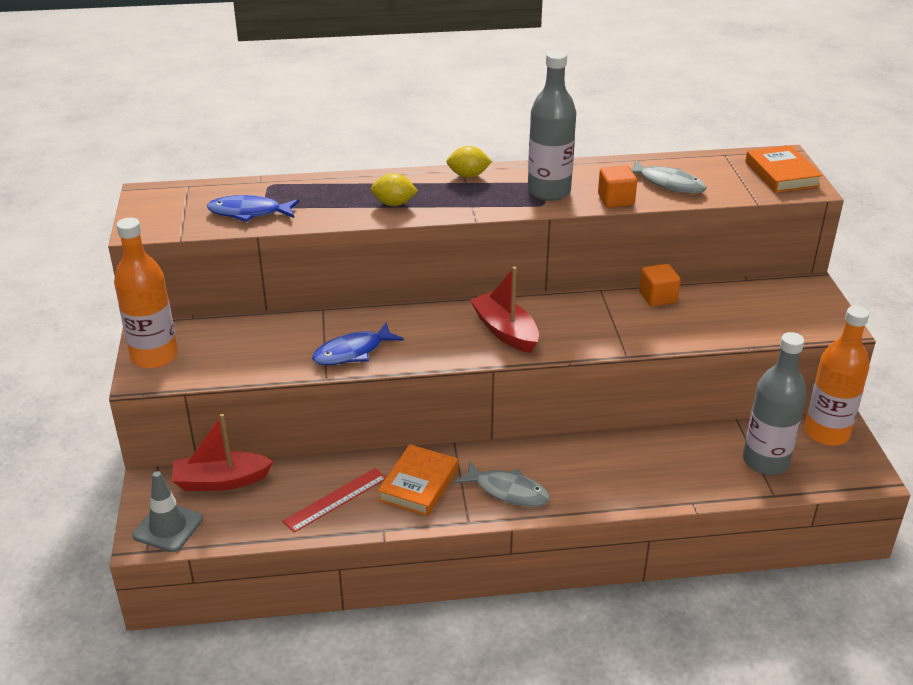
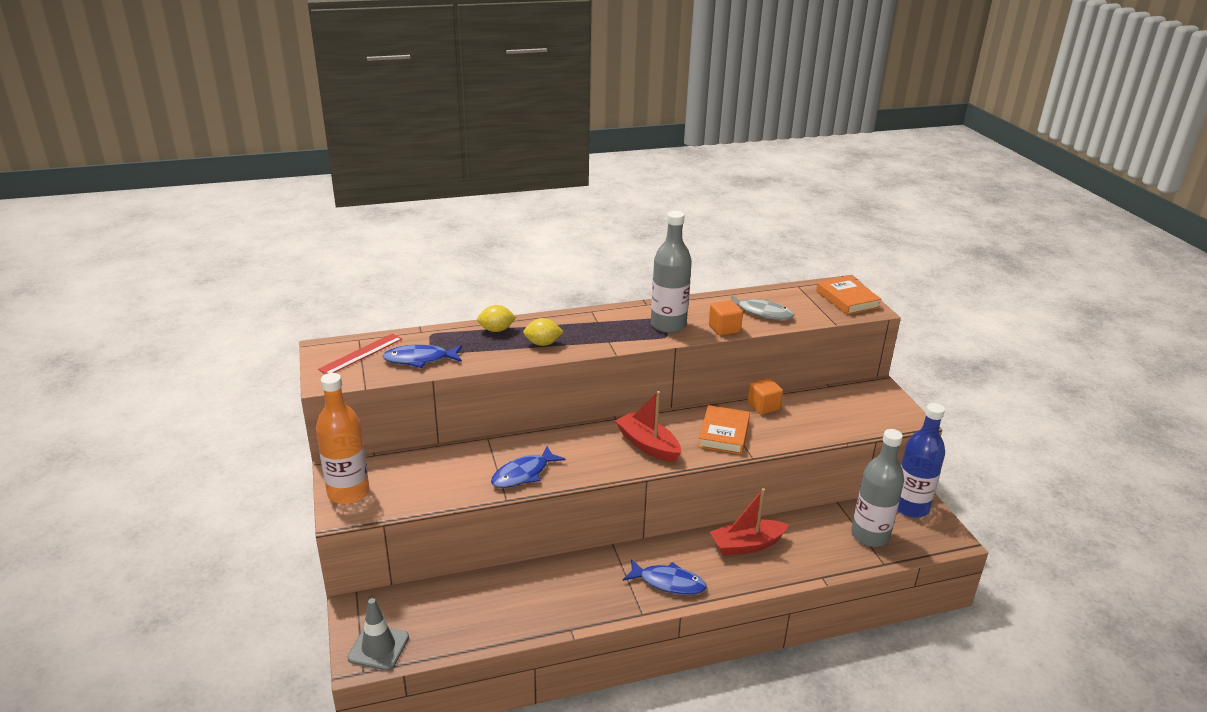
camera: 10 degrees left, 5 degrees down
(221, 481) = (417, 599): red boat -> red boat (746, 545)
(336, 499) = (523, 606): red ruler -> red ruler (361, 354)
(418, 484) = (591, 584): orange book -> orange book (723, 434)
(468, 175) = (598, 315): yellow lemon -> yellow lemon (496, 330)
(507, 491) = (668, 583): grey fish -> blue fish
(826, 433) = (910, 507): orange bottle -> blue bottle

